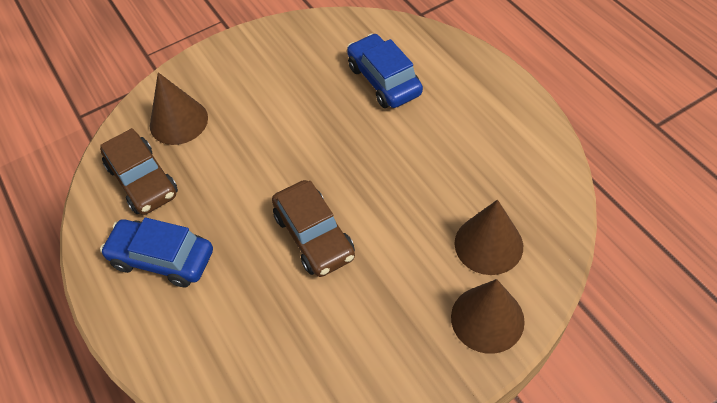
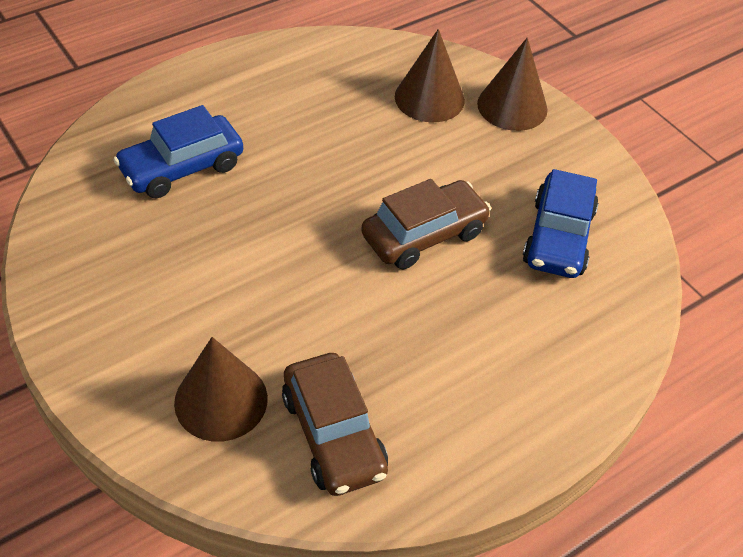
camera: 100 degrees left, 5 degrees down
(143, 180) = (333, 434): brown car -> brown car turned 105 degrees clockwise
(162, 258) = (465, 390): blue car -> blue car (558, 237)

